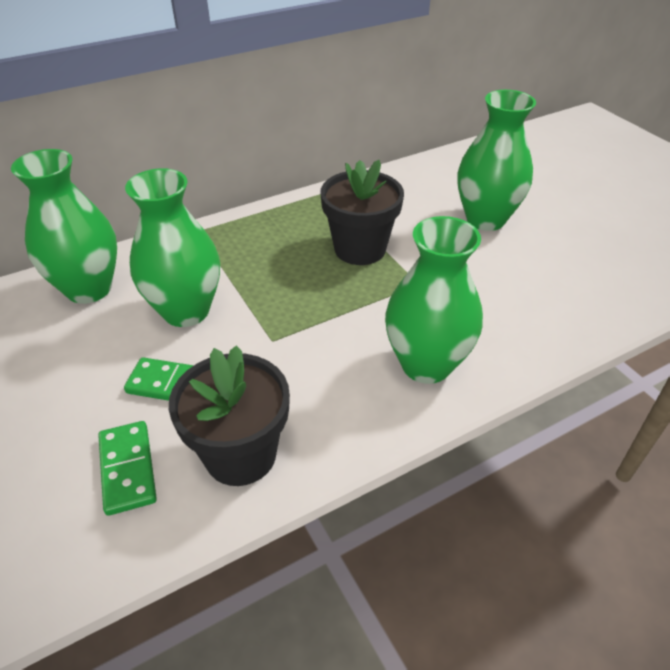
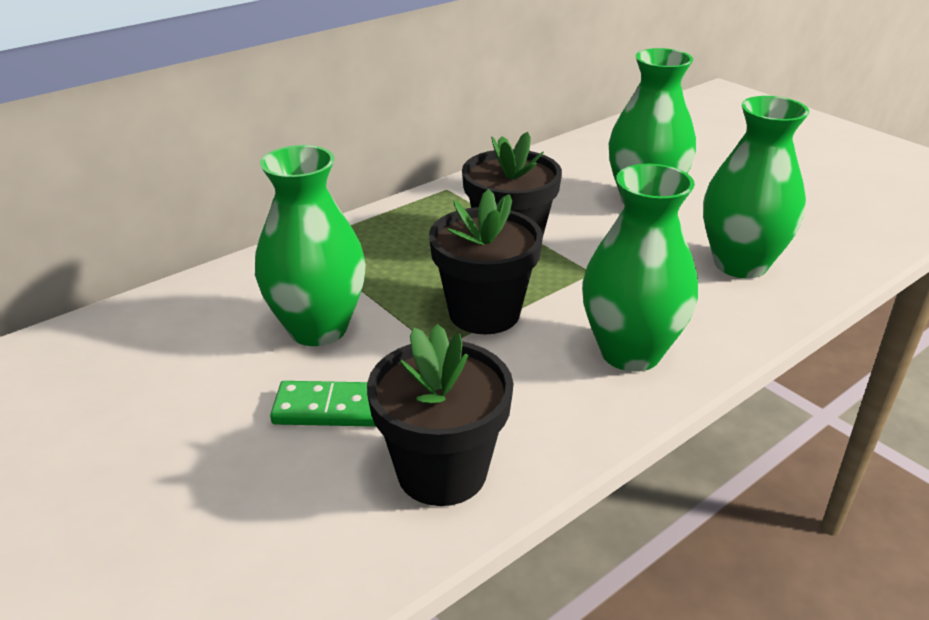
camera: 10 degrees left, 10 degrees down
(89, 289) = (182, 317): green vase -> green vase (740, 264)
(128, 469) = (304, 505): green domino -> none
(319, 312) = (484, 313): none -> black flower pot

